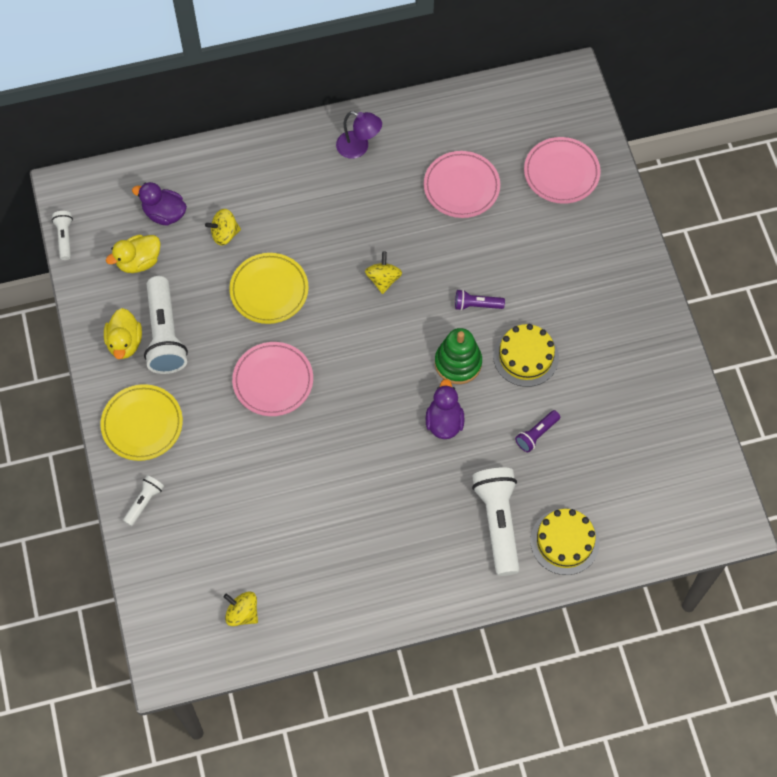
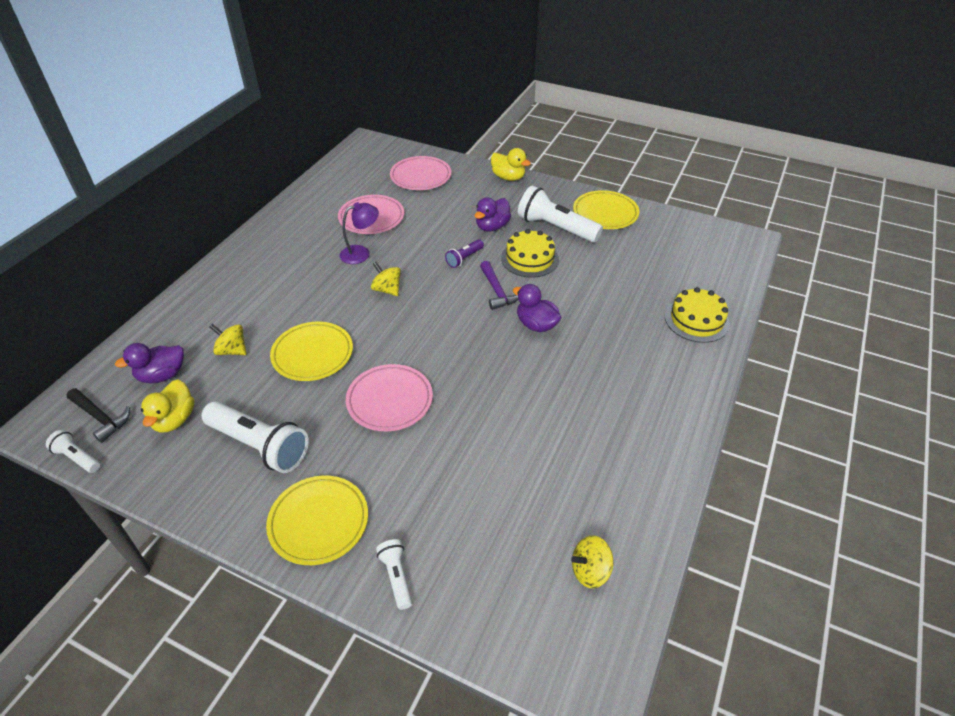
camera: 50 degrees left, 20 degrees down
(101, 216) = (101, 418): none -> black hammer
(125, 343) = (228, 480): yellow duck -> yellow duck (508, 177)
(224, 234) = (232, 350): yellow spinning top -> yellow spinning top turned 90 degrees clockwise
(359, 147) = (276, 244): purple lamp -> purple lamp (361, 253)
(458, 363) = (497, 291): green stacking toy -> purple hammer
(498, 522) = (649, 344): white flashlight -> white flashlight (555, 228)
(536, 434) = (595, 286): purple flashlight -> none
(542, 292) = (492, 227): none -> purple duck
(657, 372) = (605, 213): none -> yellow plate

